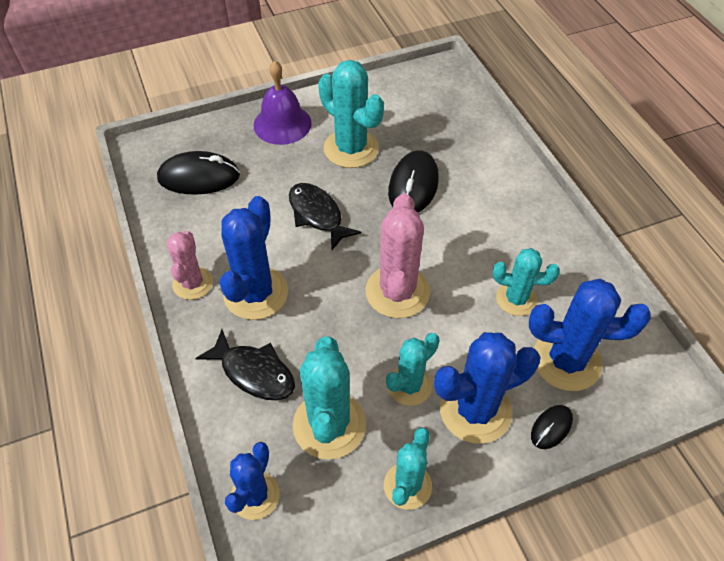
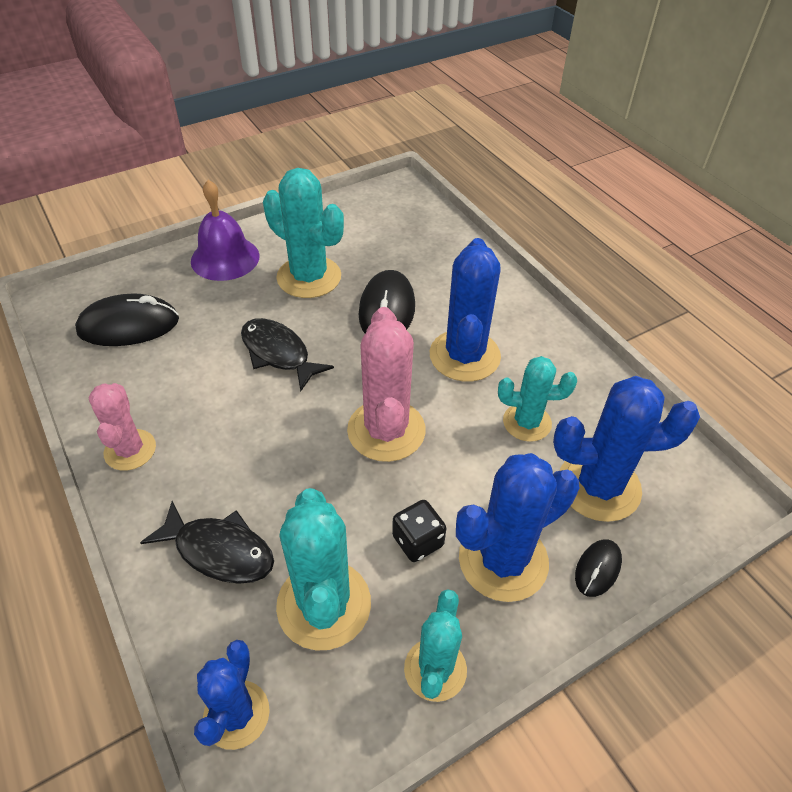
camera: 10 degrees left, 5 degrees down
(256, 293) = (212, 452): blue cactus -> blue cactus (464, 356)
(409, 386) = (418, 541): turquoise cactus -> black dice

